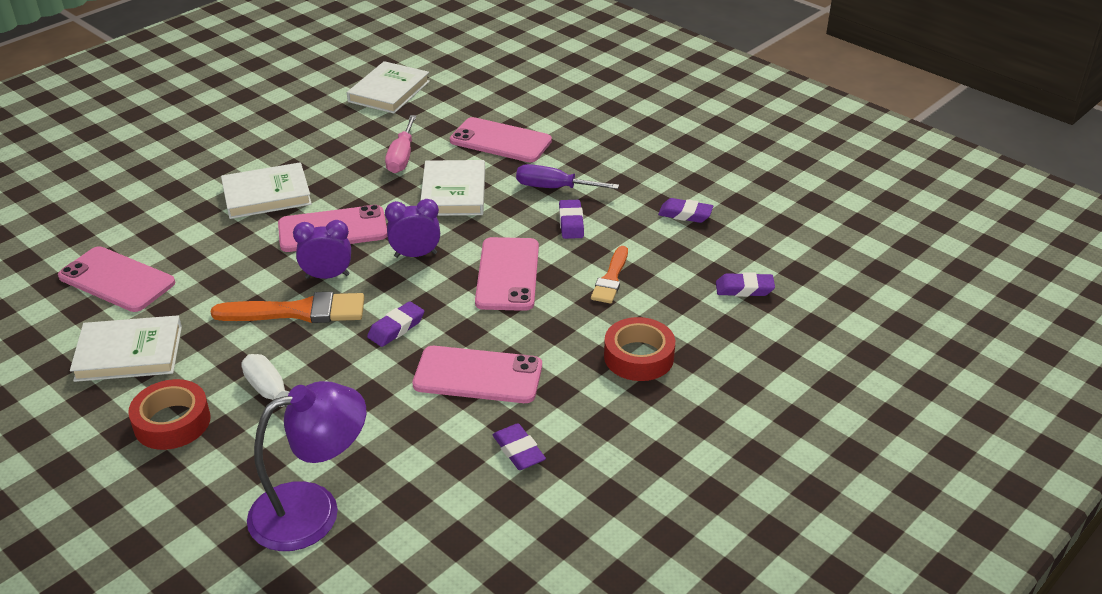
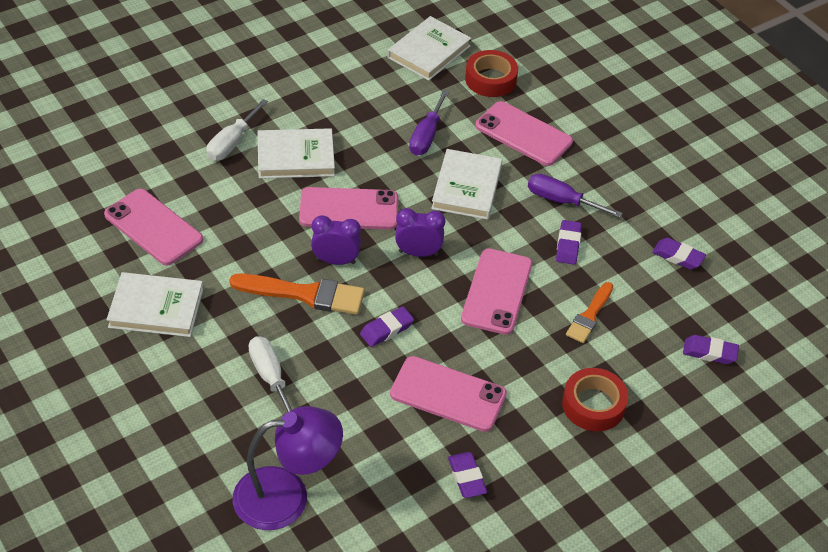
camera: 10 degrees right, 10 degrees up
(172, 422) = (184, 386): red tape -> red tape (490, 79)
(195, 193) = (232, 143): none -> white screwdriver
(402, 157) = (426, 136): pink screwdriver -> purple screwdriver

